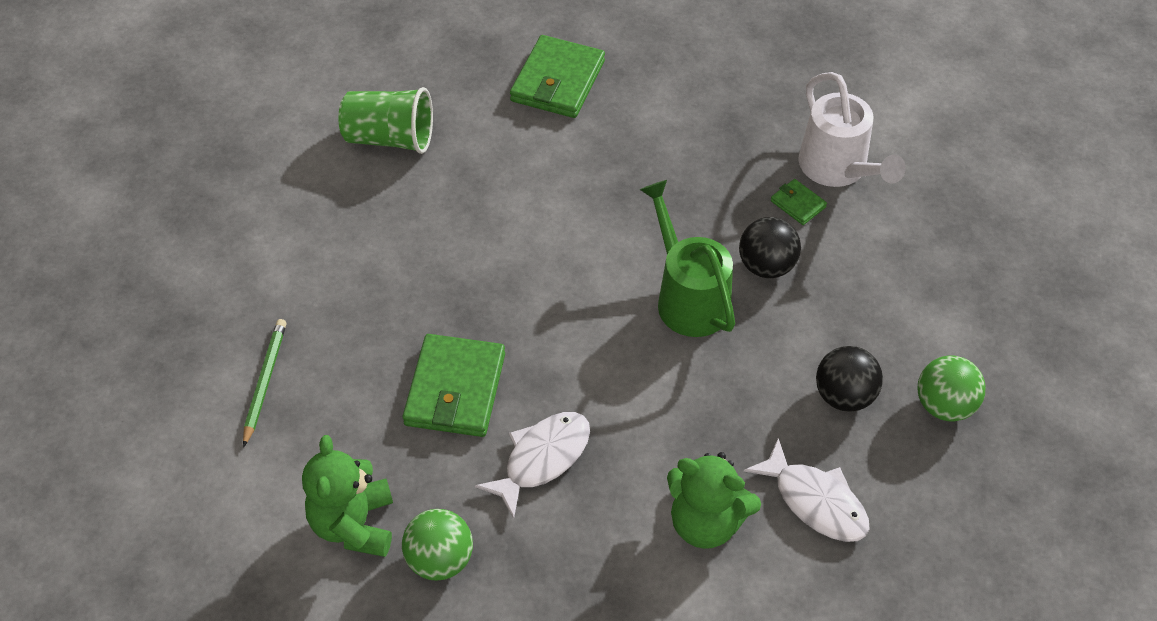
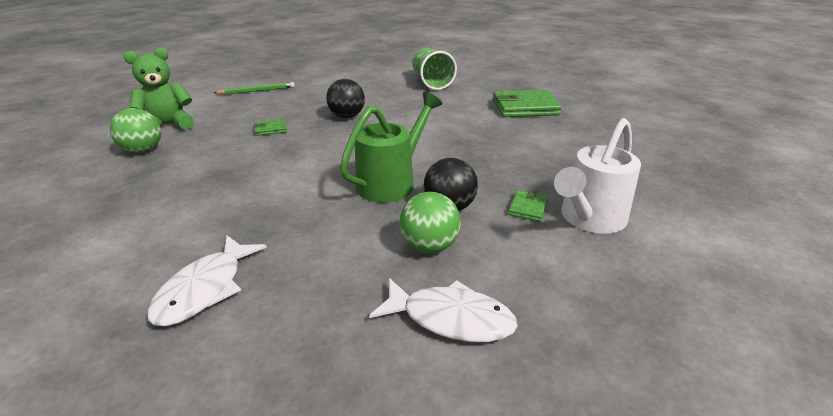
camera: 65 degrees right, 20 degrees down
(455, 389) = (271, 129): green wallet -> green wallet, size x0.48
(542, 459) = (225, 162): white fish -> white fish (450, 318)
(706, 522) = (176, 235): green teddy bear -> none
(844, 396) = (335, 279): black ball -> black ball (347, 116)
(944, 405) = (357, 357): green ball -> green ball (429, 246)

